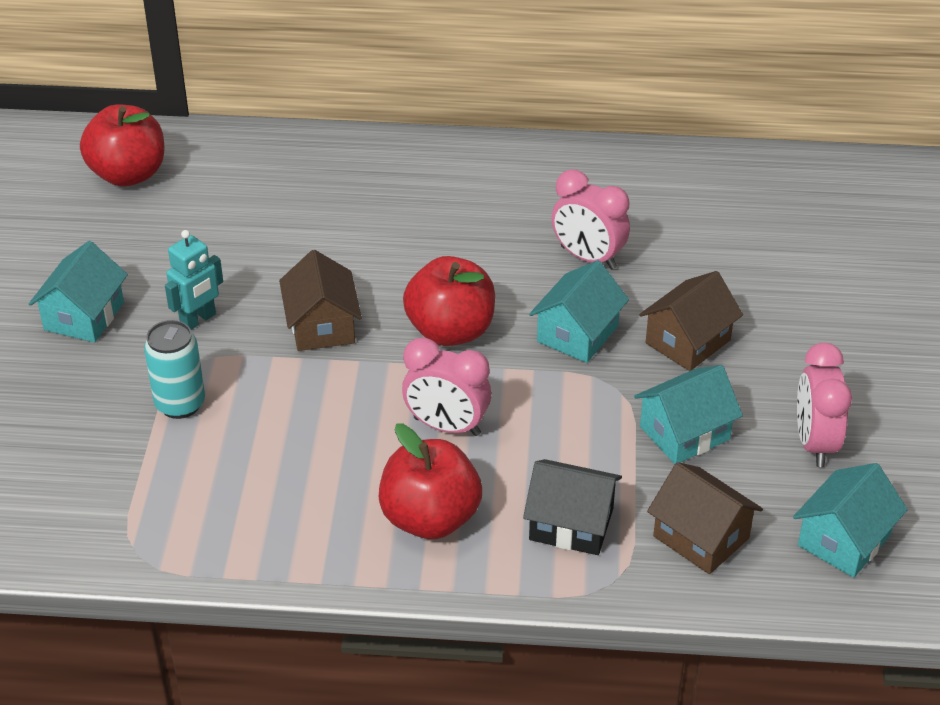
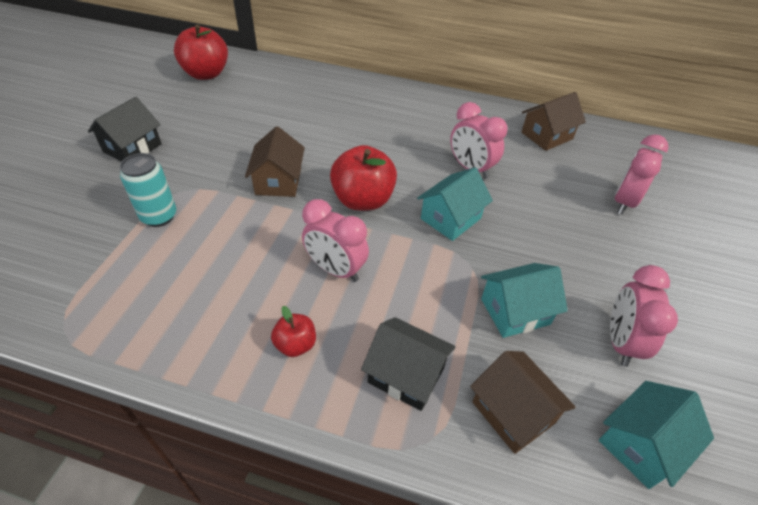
camera: 10 degrees right, 5 degrees up
(84, 316) = (132, 148): turquoise house -> black house
(198, 320) = (201, 163): turquoise robot -> none
(430, 518) = (295, 344): red apple -> red apple, size x0.52
(688, 341) = (530, 239): brown house -> brown house (547, 136)
(807, 268) = (624, 202): none -> pink clock

